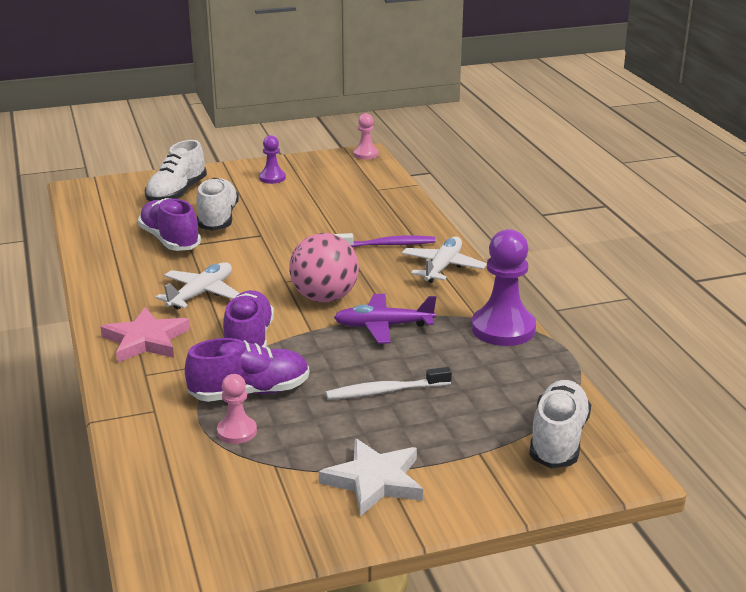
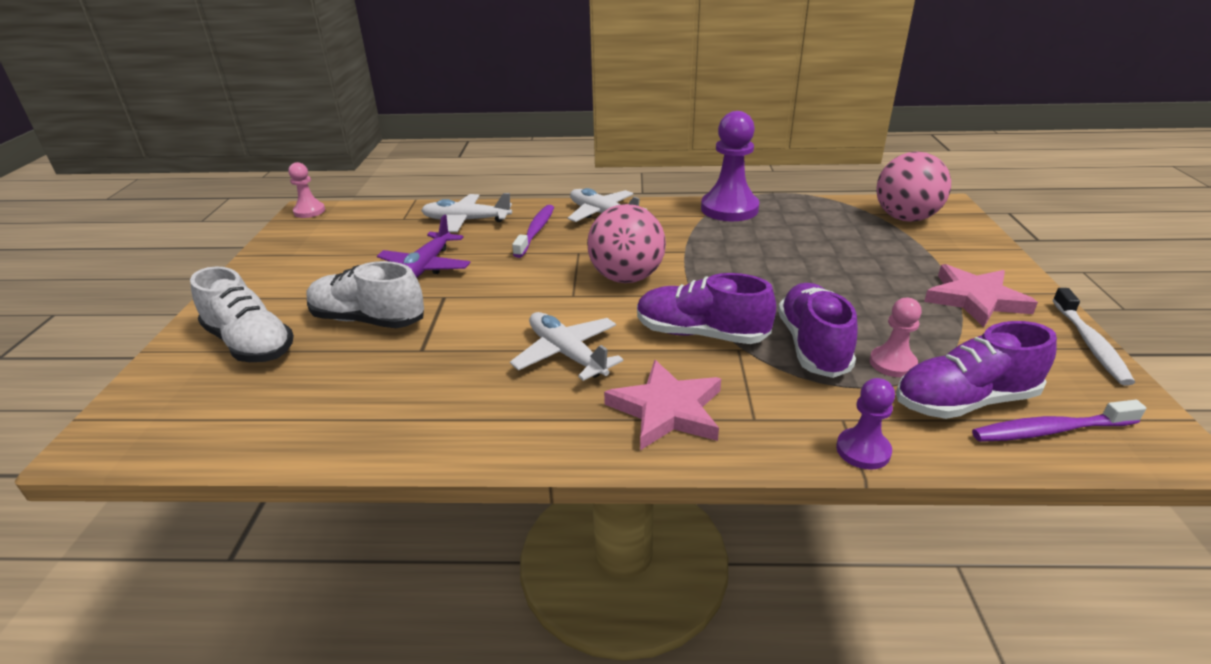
camera: 70 degrees left, 5 degrees up
(163, 507) = (1049, 430): none -> purple toothbrush
(170, 240) = (394, 363): purple shoe -> purple shoe (964, 401)
(272, 178) = (296, 270): purple pawn -> purple pawn (863, 450)
(374, 481) = (975, 299): white star -> pink star
(383, 326) = (702, 257): purple plane -> purple plane (425, 267)
(385, 391) = (823, 273): white toothbrush -> white toothbrush (1090, 343)
(388, 213) = (466, 221): none -> white plane
(558, 440) = (905, 218): white shoe -> pink ball

